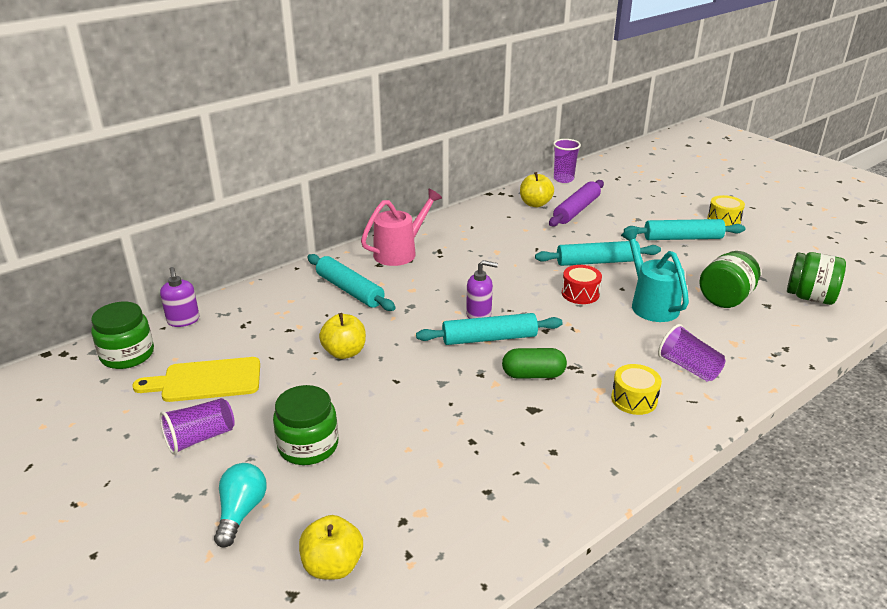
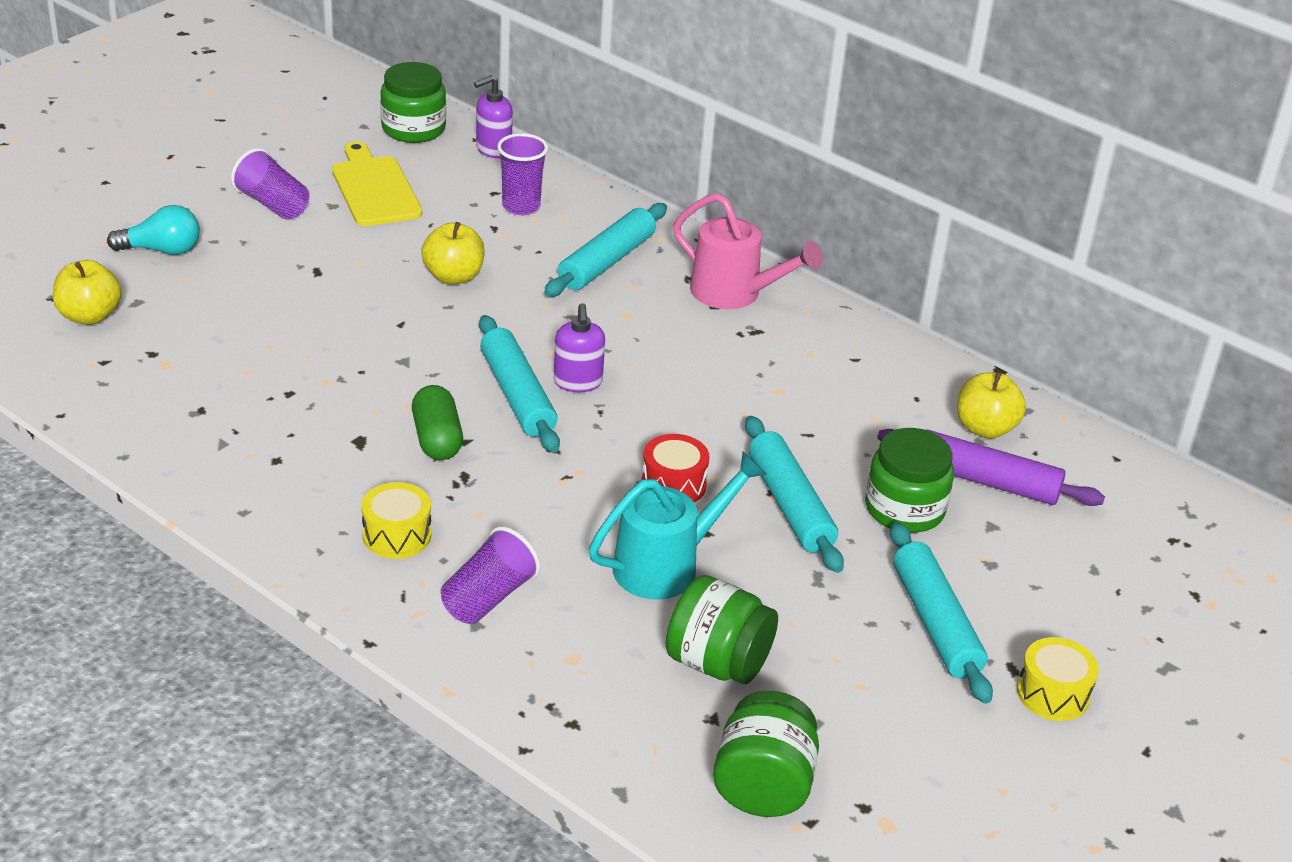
camera: 75 degrees right, 5 degrees up
(308, 446) = (267, 275): green jar -> green jar (904, 509)
(563, 179) = (1122, 463): purple cup -> purple cup (521, 206)

